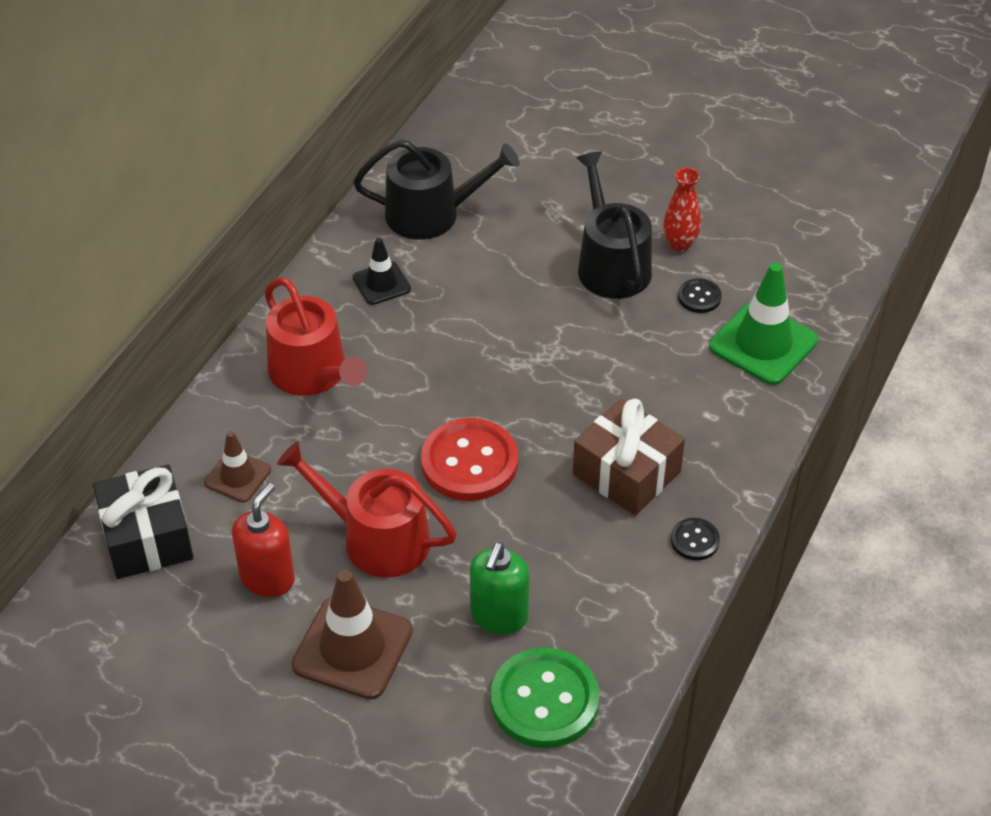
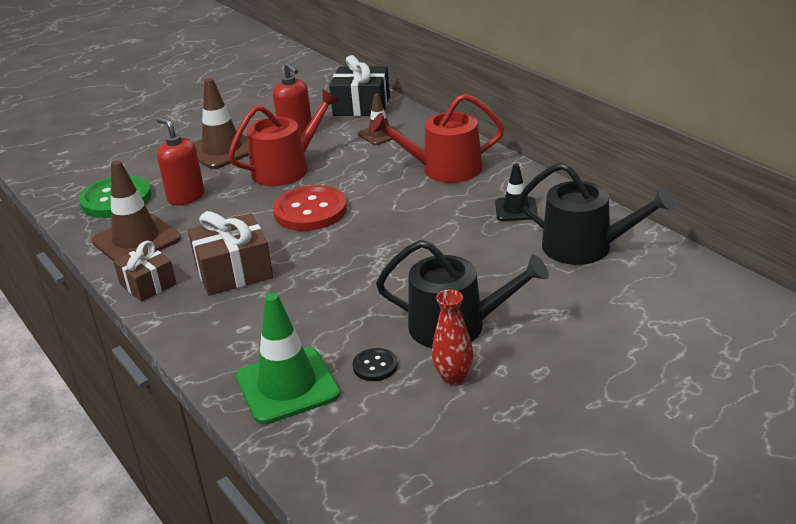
camera: 120 degrees right, 15 degrees down
(432, 214) = (586, 247): black watering can -> black watering can turned 90 degrees counterclockwise
(499, 616) = (186, 197): green soap dispenser -> red soap dispenser
(622, 609) = (136, 240): none -> brown traffic cone
(694, 540) = (148, 284): black button -> brown gift

